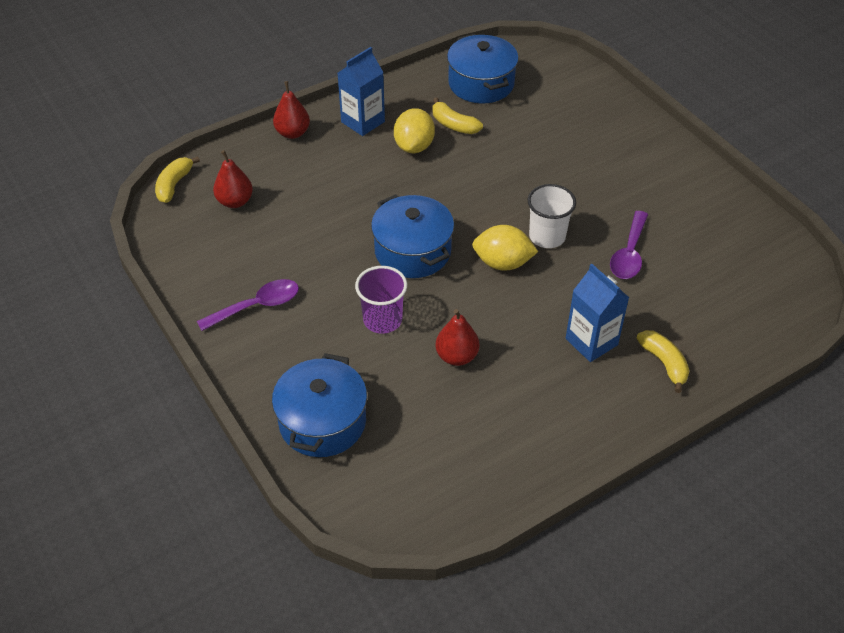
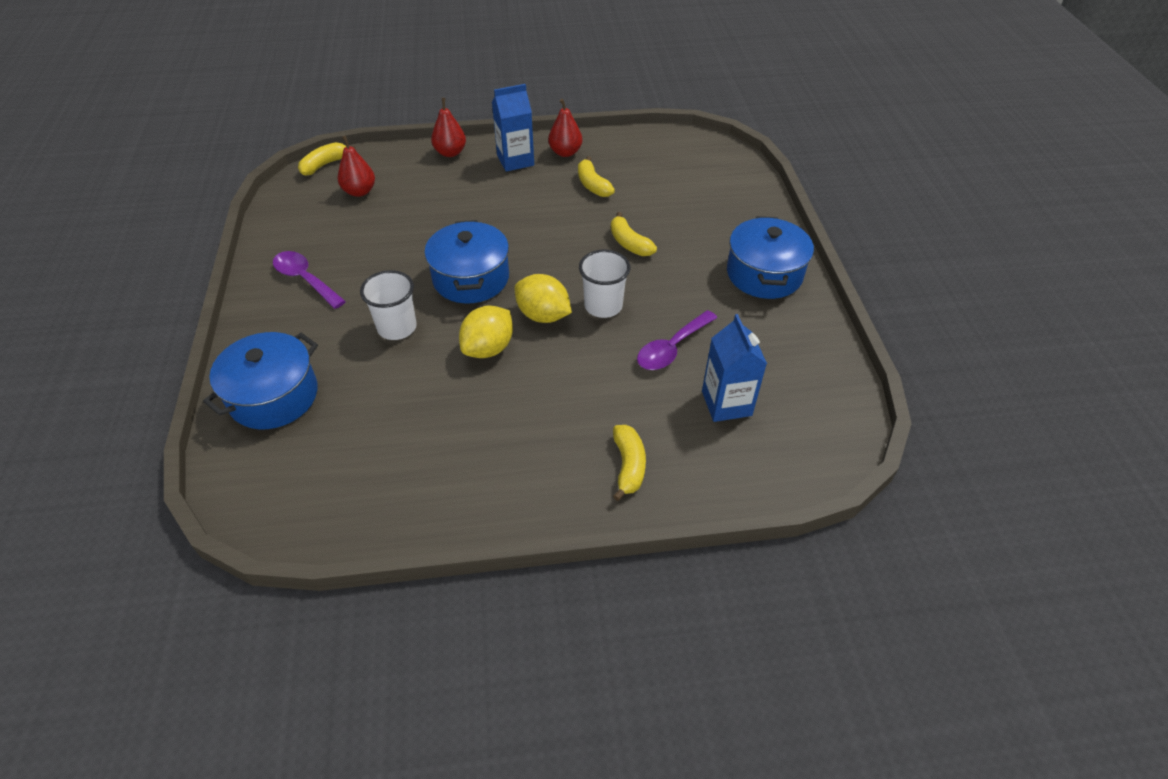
camera: 25 degrees right, 0 degrees up
(257, 306) = (305, 279): purple spoon -> purple spoon turned 135 degrees counterclockwise
(382, 320) = (397, 327): purple cup -> white cup
(414, 146) = (543, 192): yellow lemon -> yellow lemon (488, 348)
(456, 356) = (435, 383): red pear -> red pear (565, 152)
(481, 83) = (644, 158): blue pot -> blue pot (764, 274)
(527, 171) = (629, 243): none -> yellow banana
(591, 342) = (571, 417): blue carton -> blue carton (726, 403)

